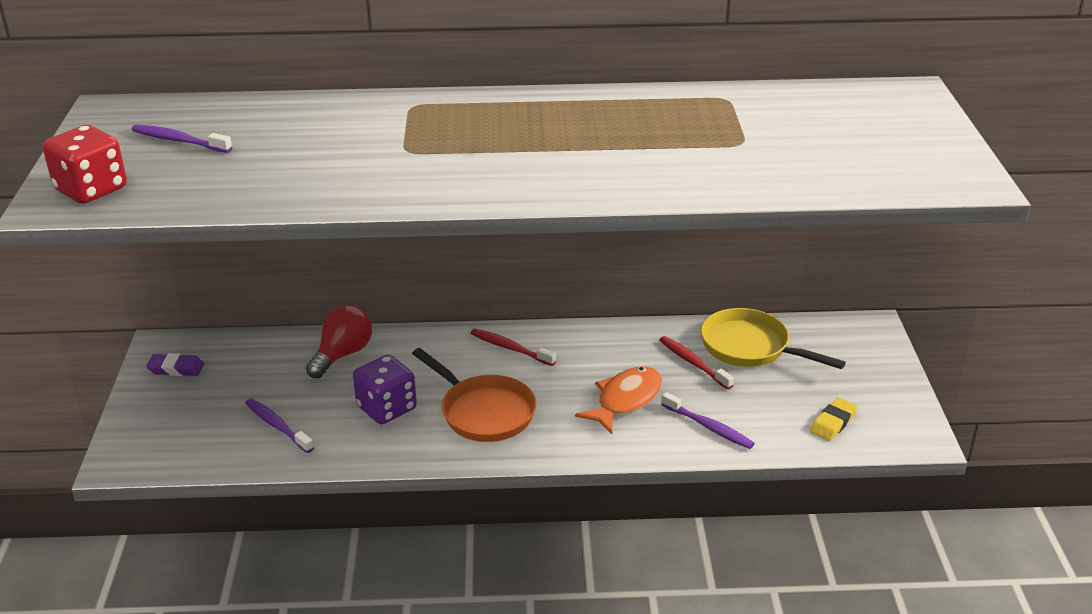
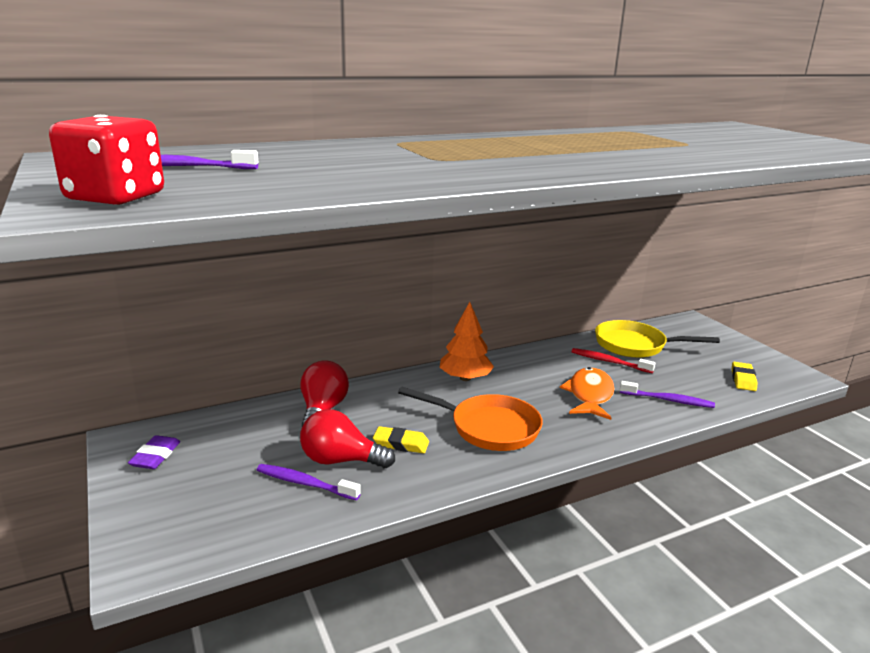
camera: 25 degrees left, 10 degrees down
(176, 368) = (155, 456): purple eraser -> purple eraser turned 60 degrees counterclockwise
(322, 411) = (341, 460): none -> red light bulb
(387, 408) = (401, 444): purple dice -> yellow eraser
(511, 348) = (465, 378): red toothbrush -> orange tree

